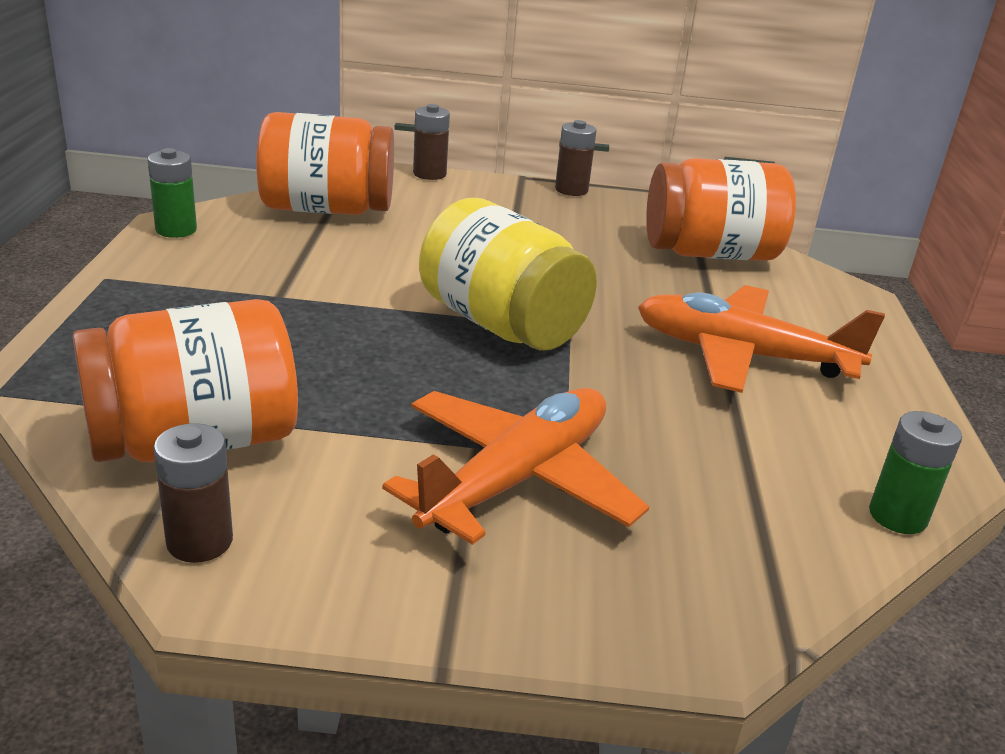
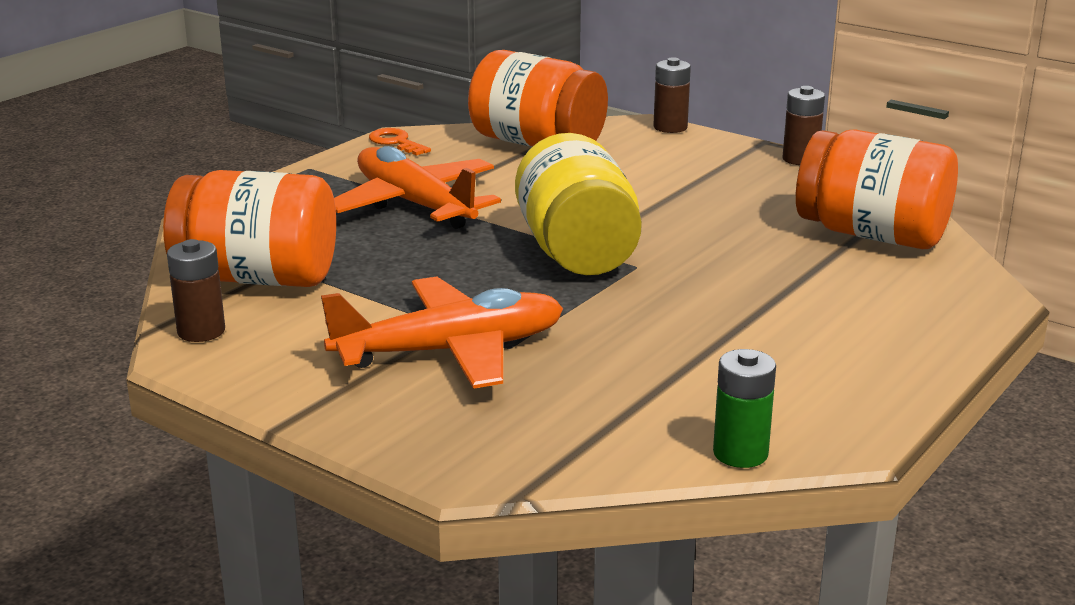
camera: 35 degrees right, 5 degrees down
(176, 230) = (396, 142): green battery -> orange key
(741, 355) = (773, 317): orange plane -> orange plane (414, 204)

